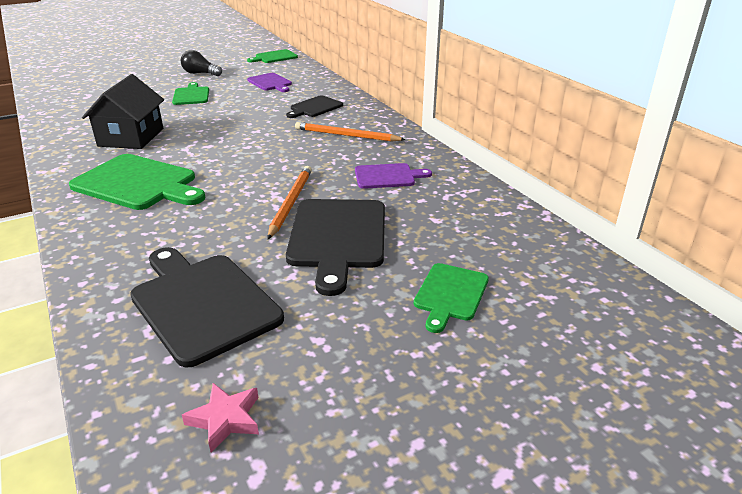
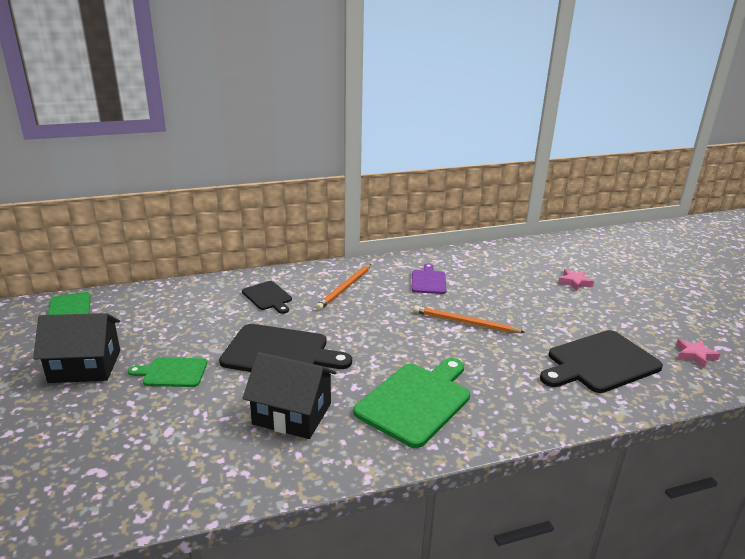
camera: 80 degrees left, 5 degrees down
(200, 73) = (85, 366): black light bulb -> black house
(270, 83) = (170, 316): purple cutting board -> none
(337, 237) = (515, 308): black cutting board -> black cutting board (280, 353)
(450, 294) = (574, 282): green cutting board -> pink star

